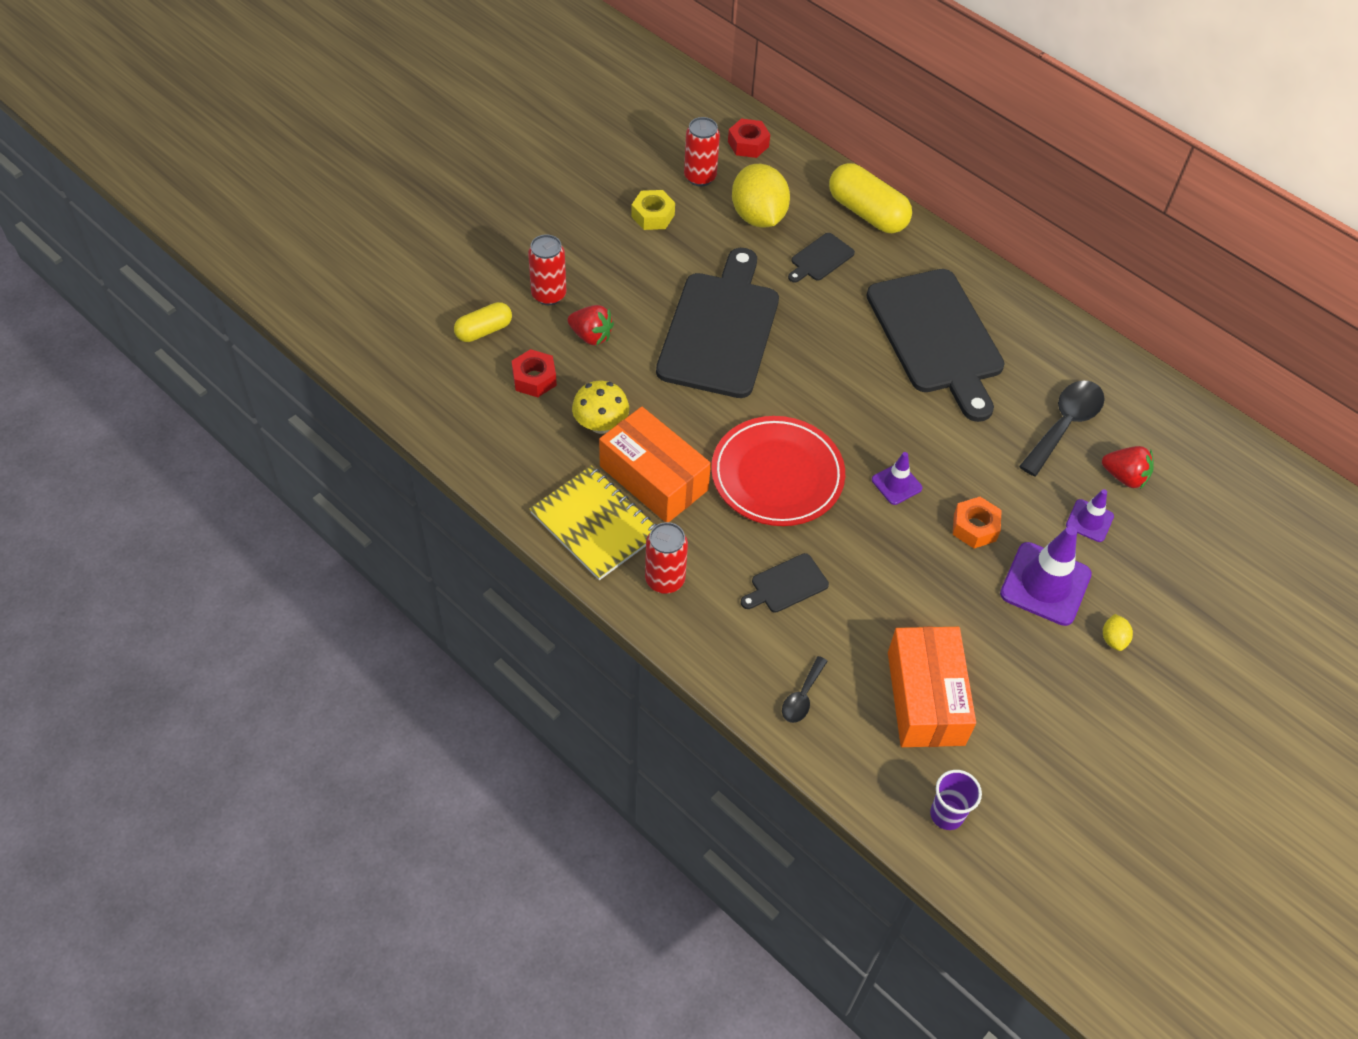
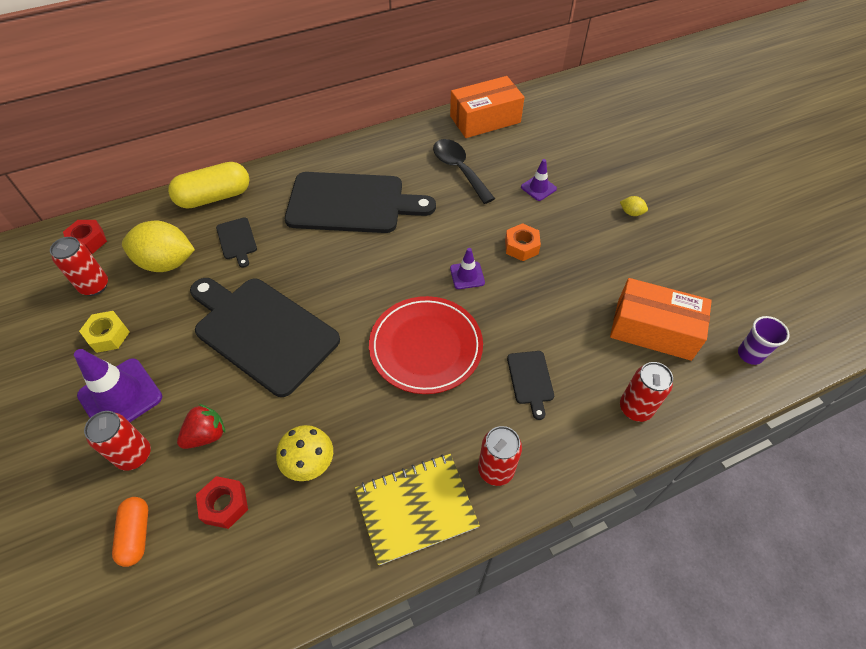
camera: 65 degrees left, 0 degrees up
(484, 331) = (136, 534): yellow capsule -> orange capsule
(653, 478) = (388, 440): orange box -> orange box (485, 119)
(802, 697) = (635, 408): black spoon -> red can
(1045, 584) = (579, 228): purple traffic cone -> purple traffic cone (120, 396)
(1124, 477) = (512, 159): red strawberry -> none

